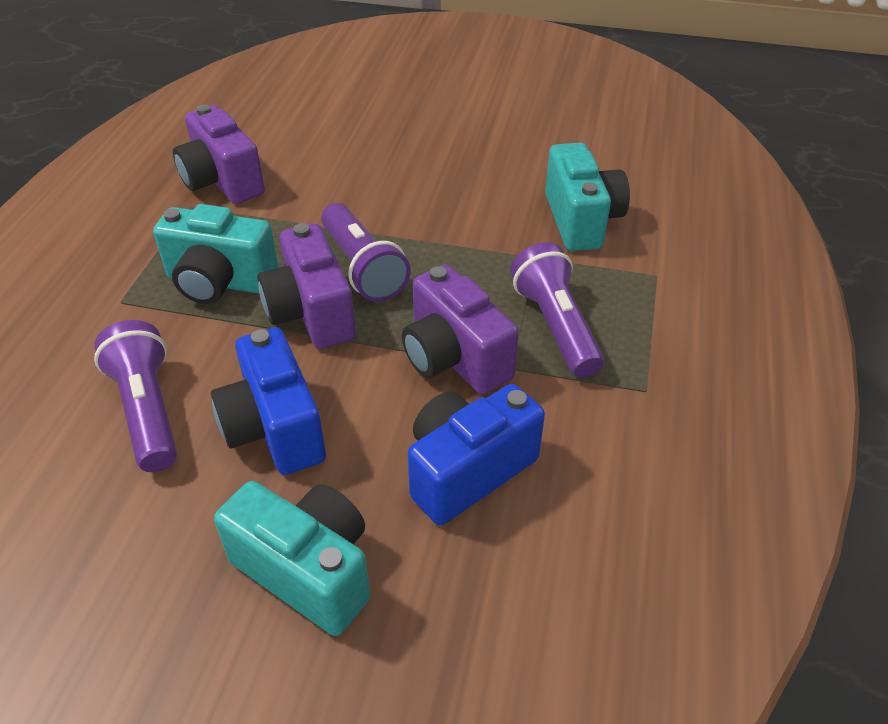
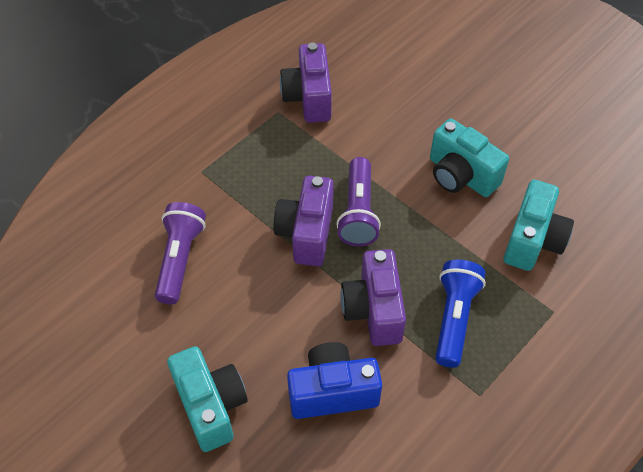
camera: 30 degrees right, 10 degrees up
(220, 282) = (265, 183): turquoise camera -> turquoise camera (461, 175)
(274, 428) = (241, 306): blue camera -> none
(555, 326) = (454, 318): purple flashlight -> blue flashlight

